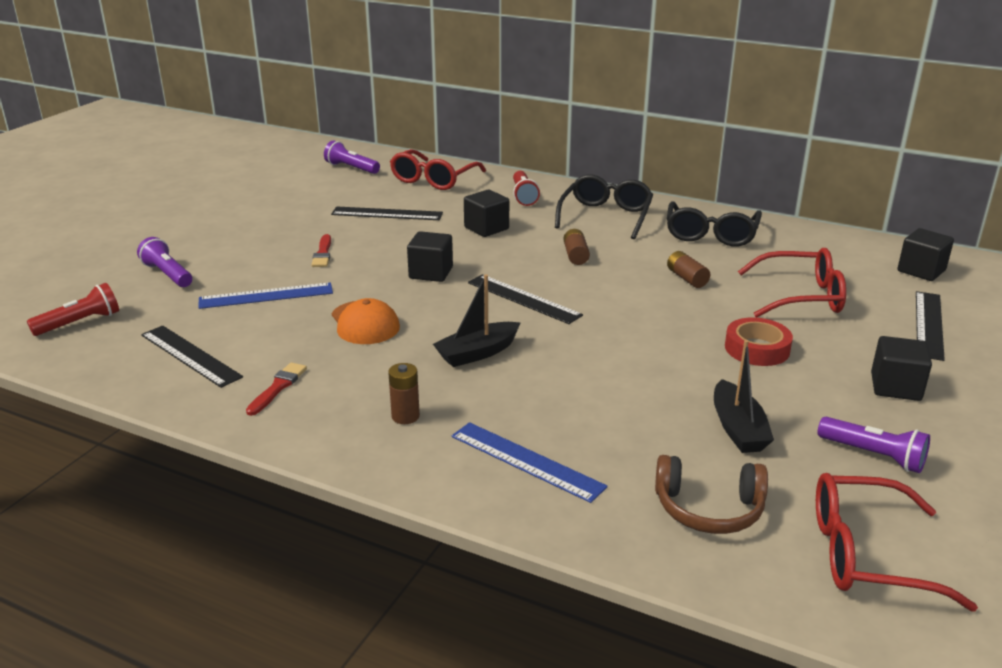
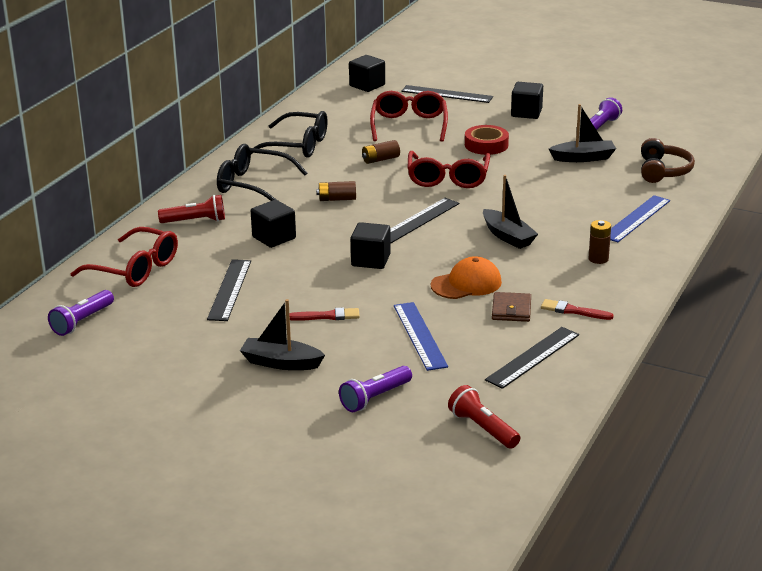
camera: 90 degrees left, 0 degrees up
(250, 236) = (281, 363): none -> black boat
(296, 347) = (511, 310): none -> brown wallet
(866, 554) = (685, 138): red glasses -> red glasses (448, 178)

